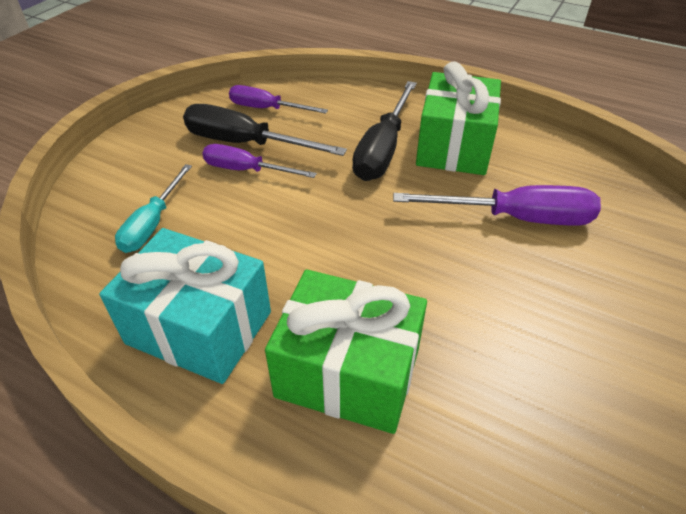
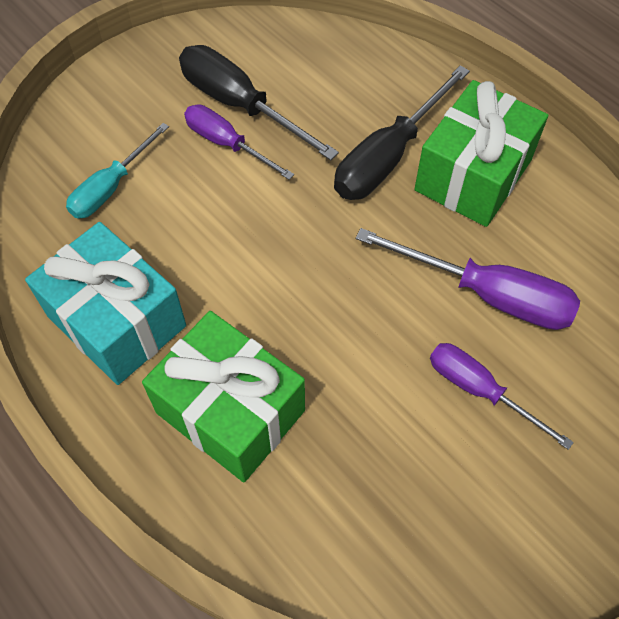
camera: 20 degrees right, 15 degrees up
(266, 109) = (283, 58): purple screwdriver -> purple screwdriver (480, 390)

